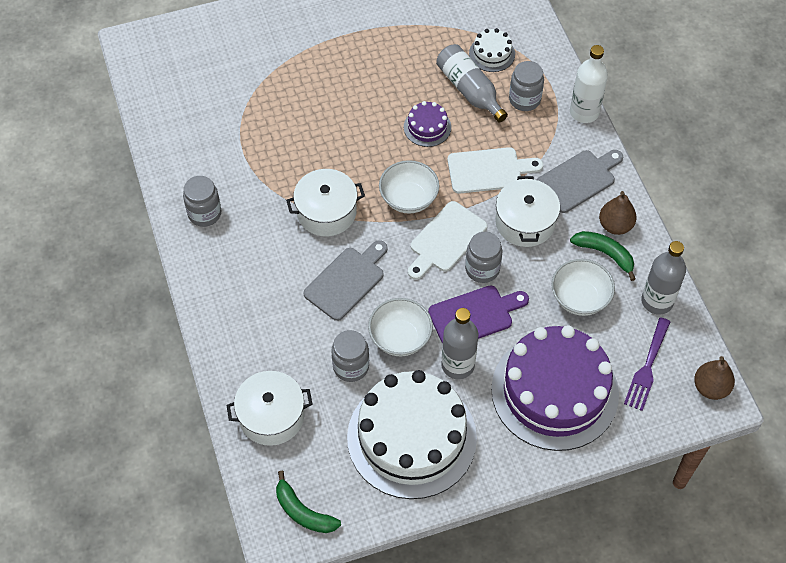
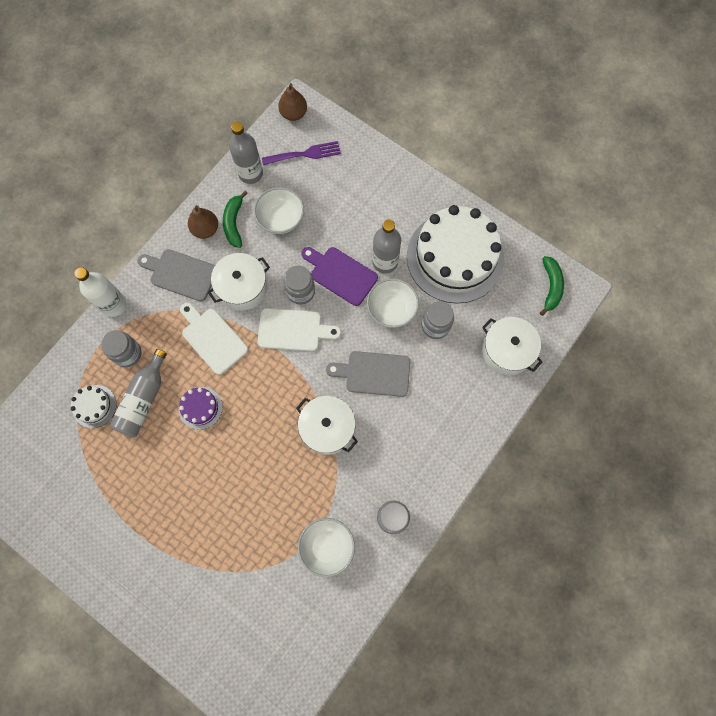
camera: 125 degrees left, 15 degrees up
(408, 199) = (276, 378): white bowl -> white bowl (327, 546)
(554, 391) = (361, 195): purple cake -> none

